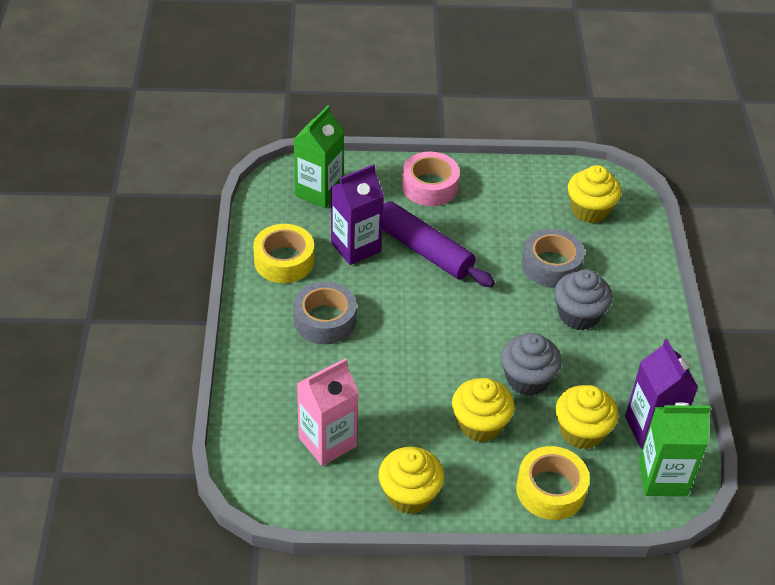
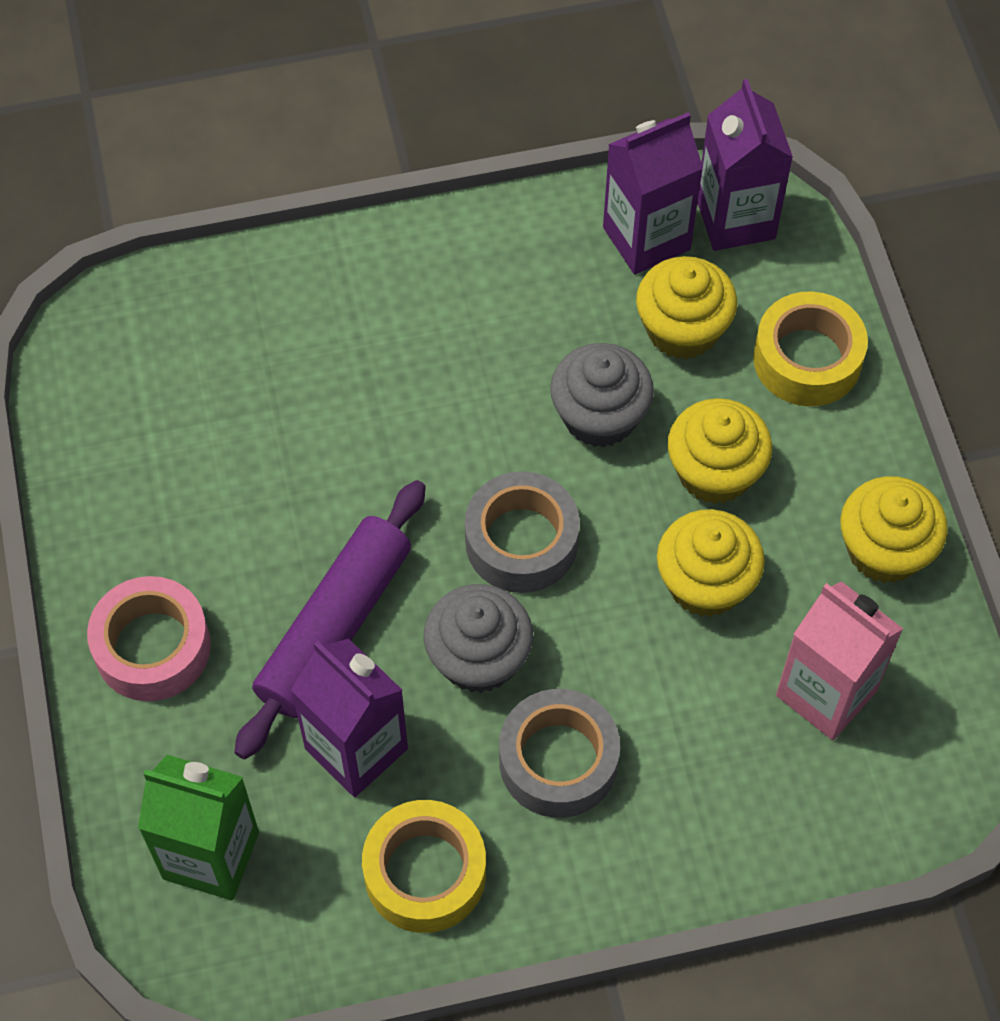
camera: 100 degrees left, 15 degrees up
(551, 265) = (325, 411): grey tape -> grey tape (521, 541)
(578, 315) = (434, 357): grey cupcake -> grey cupcake (478, 658)
(590, 210) = (165, 365): yellow cupcake -> yellow cupcake (705, 583)
(662, 478) = (735, 219): green carton -> purple carton

